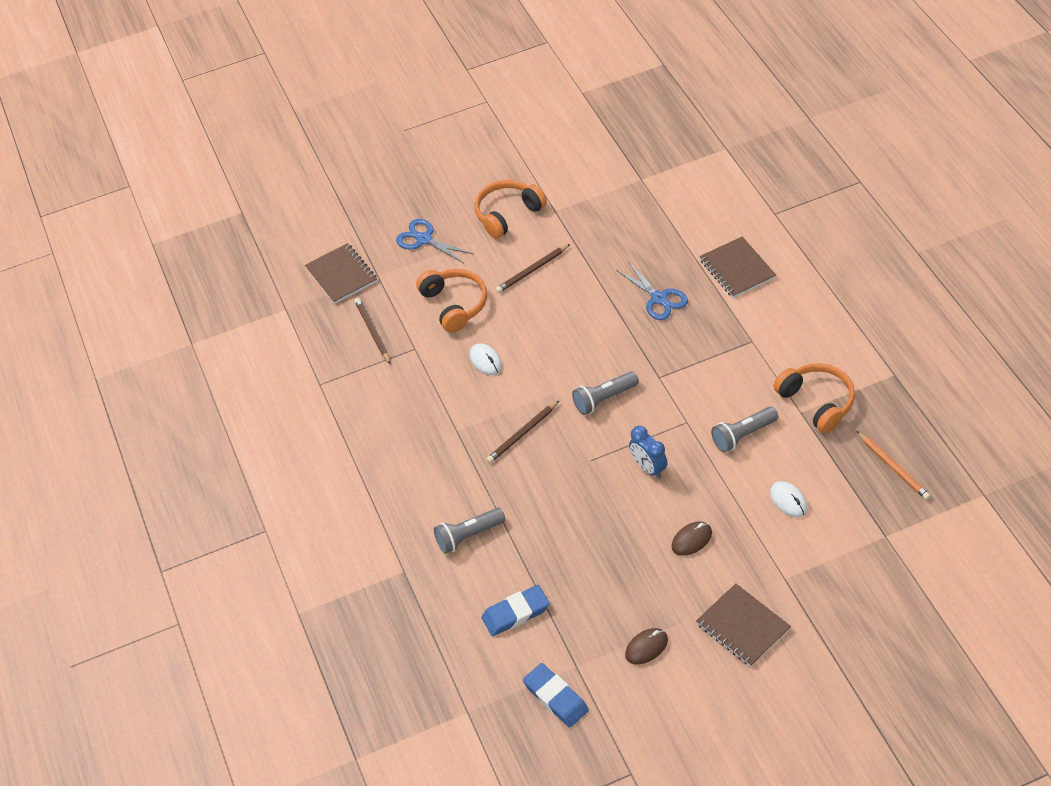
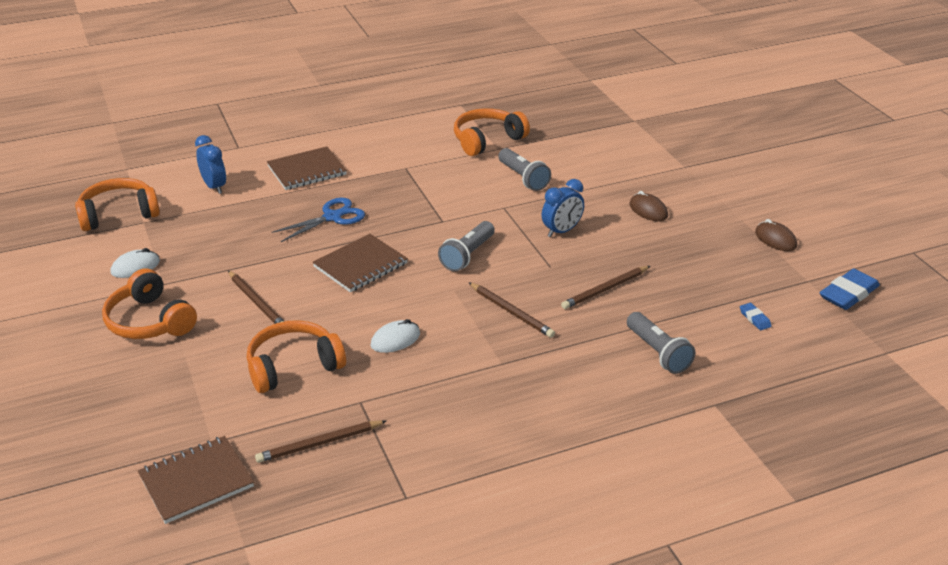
camera: 95 degrees left, 15 degrees down
(424, 239) = (160, 396): blue scissors -> none
(515, 613) = (754, 318): blue eraser -> blue eraser, size x0.49
(556, 501) = (605, 289): none -> brown pencil
(604, 399) = (467, 255): grey flashlight -> grey flashlight turned 60 degrees clockwise
(651, 161) = (118, 214): none -> orange headphones
(701, 211) = (214, 187): none -> blue clock
(743, 626) = (740, 189): brown notebook -> brown notebook (360, 265)
(788, 501) = (600, 160): white mouse -> white mouse (135, 267)
(893, 467) = (562, 112): orange pencil -> none

